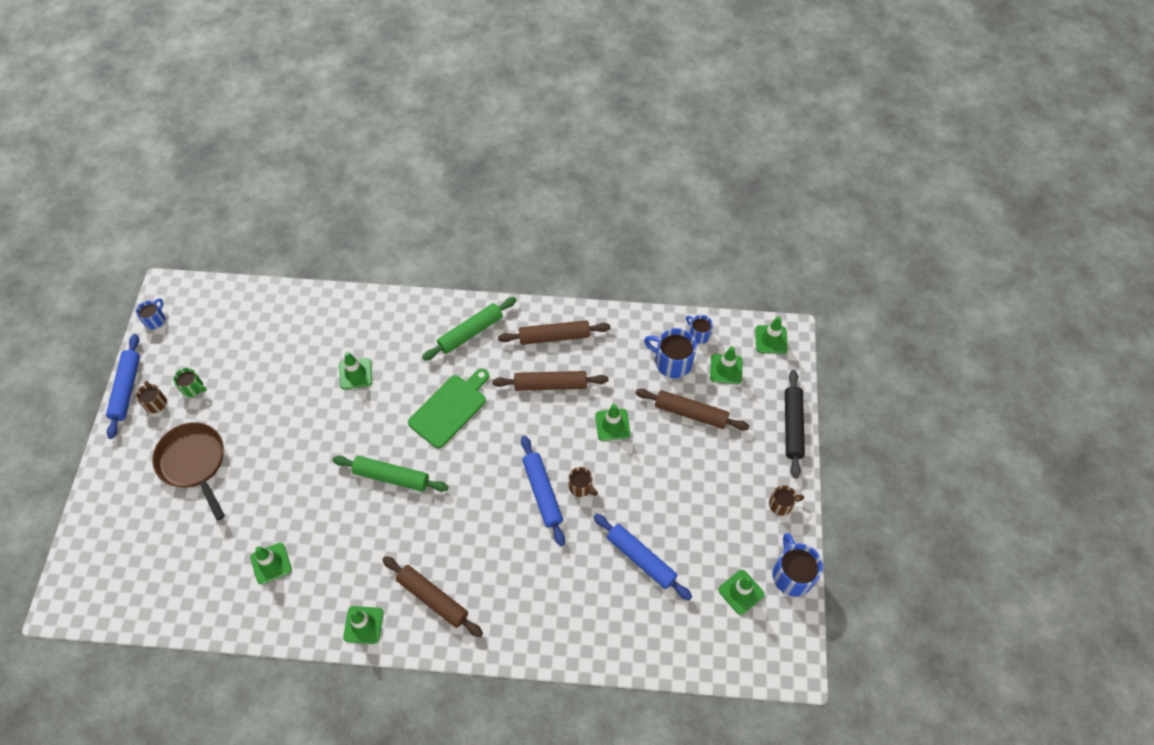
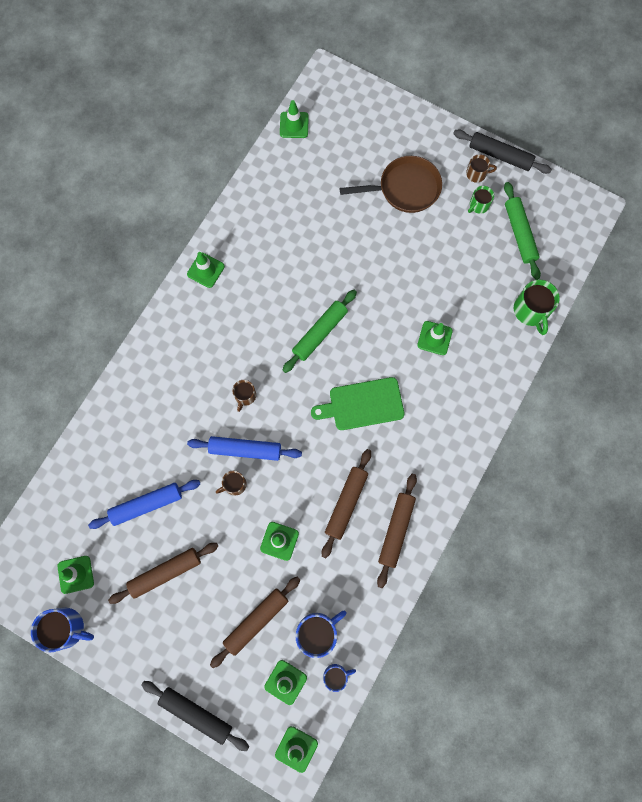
camera: 115 degrees right, 15 degrees up
(126, 389) = (500, 155): blue rolling pin -> black rolling pin
(155, 320) = (564, 192): blue mug -> none
(271, 563) = (289, 220): green traffic cone -> green traffic cone (294, 125)
(296, 305) = (531, 311): none -> green mug
(433, 598) = (200, 327): brown rolling pin -> brown rolling pin (165, 572)
(450, 408) = (363, 404): green cutting board -> green cutting board turned 105 degrees clockwise
(470, 332) = (435, 454): green rolling pin -> green rolling pin (520, 233)
(781, 504) = (129, 656): brown mug -> brown mug (245, 396)

